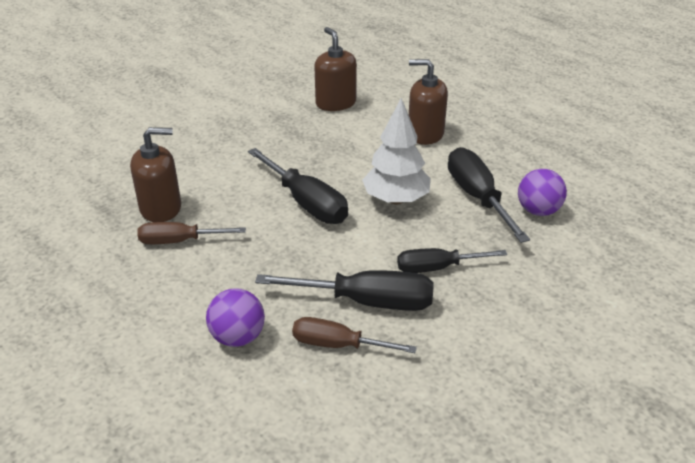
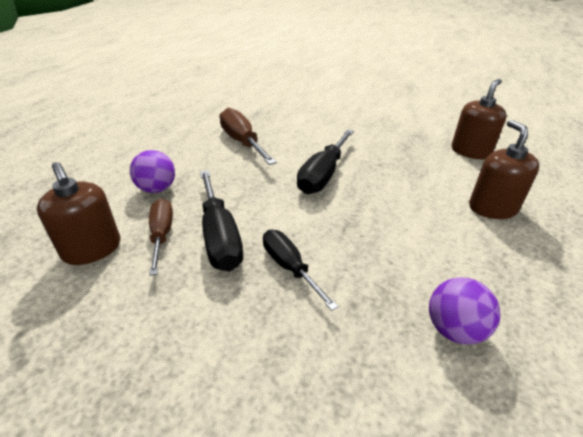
camera: 65 degrees right, 0 degrees up
(161, 208) = (270, 127): brown soap dispenser -> brown soap dispenser (92, 249)
(180, 241) = (242, 142): brown screwdriver -> brown screwdriver, size x1.52
(396, 199) = (370, 217): white tree -> none
(478, 198) = (427, 270): black screwdriver -> none

